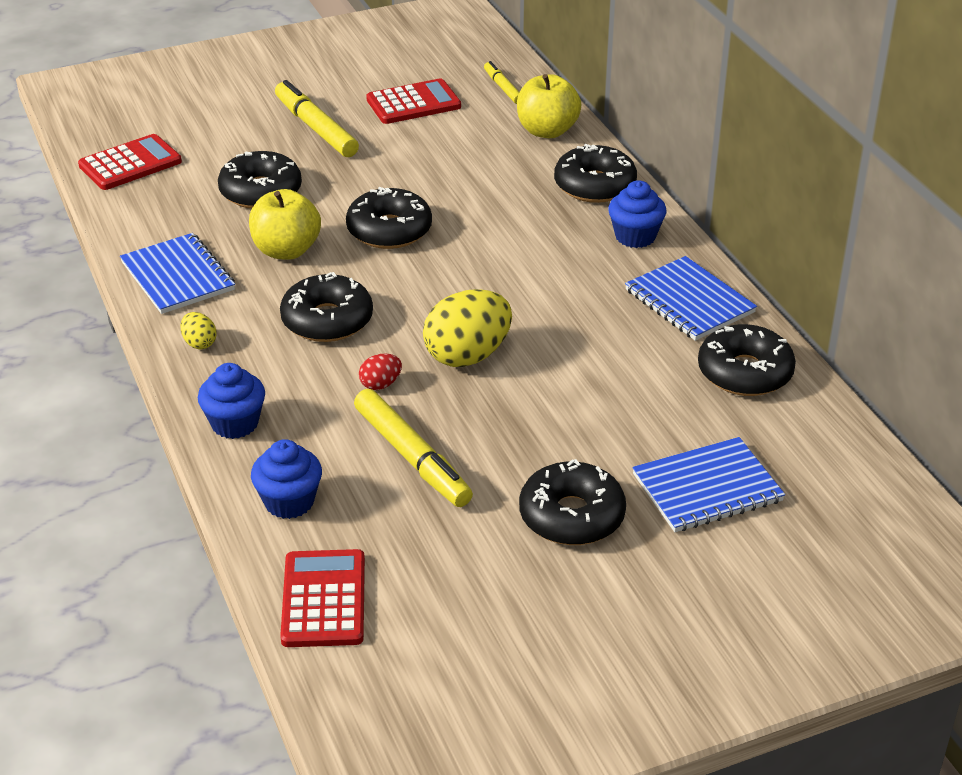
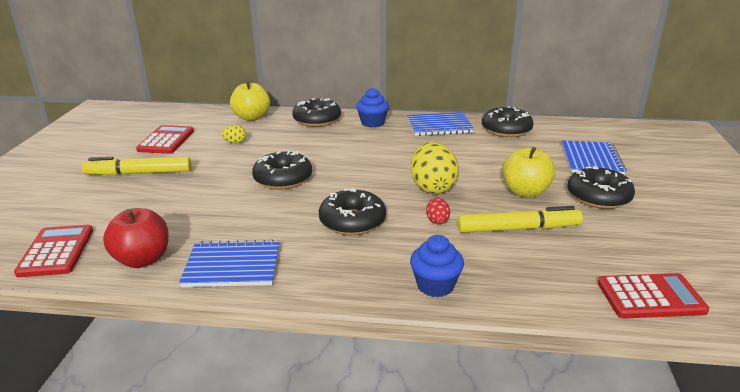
camera: 60 degrees left, 10 degrees down
(151, 218) = (142, 259): none -> red apple
(199, 343) = (326, 277): yellow egg -> yellow egg (235, 142)
(261, 191) = (178, 209): black donut -> none
(286, 250) = (258, 216): yellow apple -> yellow apple (525, 192)
(289, 502) = (539, 285): blue cupcake -> none
(323, 599) = (650, 297): red calculator -> red calculator turned 150 degrees clockwise
(502, 88) = (193, 117): yellow marker -> none

